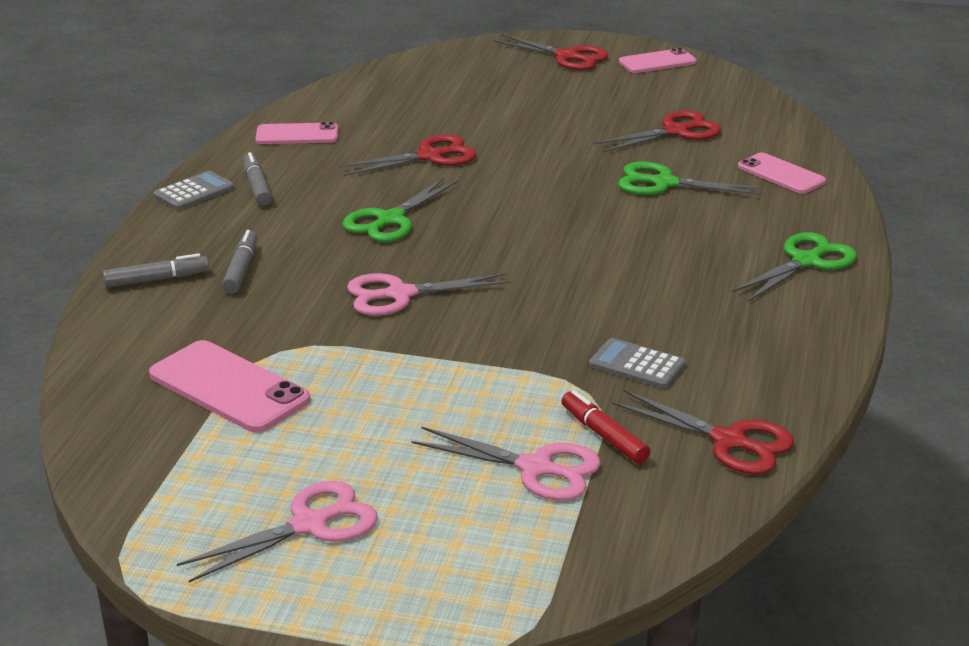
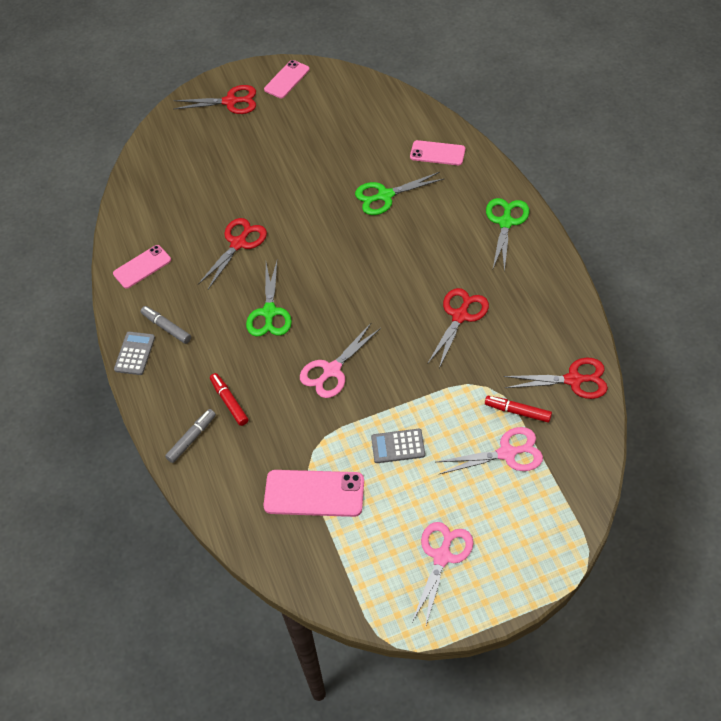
camera: 30 degrees left, 25 degrees up
(241, 269) = (229, 402): grey marker -> red marker
(637, 365) = (491, 352): grey calculator -> grey calculator (398, 446)
(675, 131) = (352, 144): red scissors -> red scissors (460, 316)

